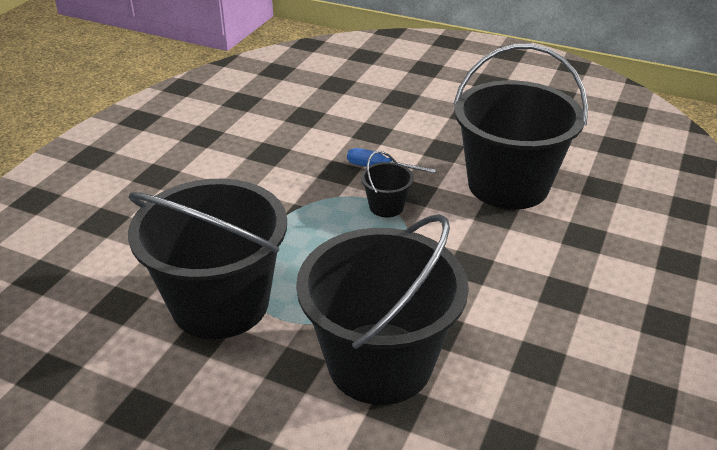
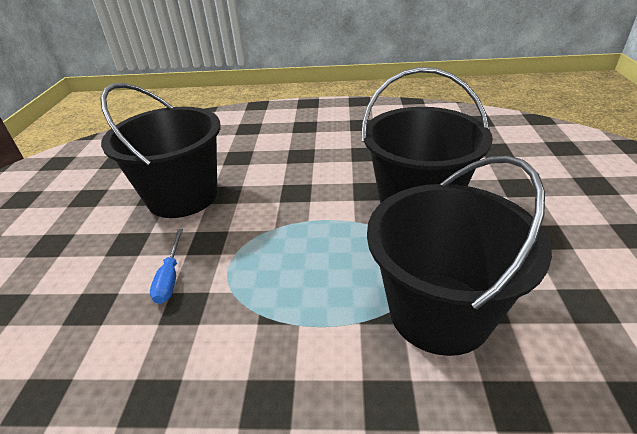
camera: 110 degrees left, 0 degrees up
(386, 206) = (238, 253): black bucket -> none

